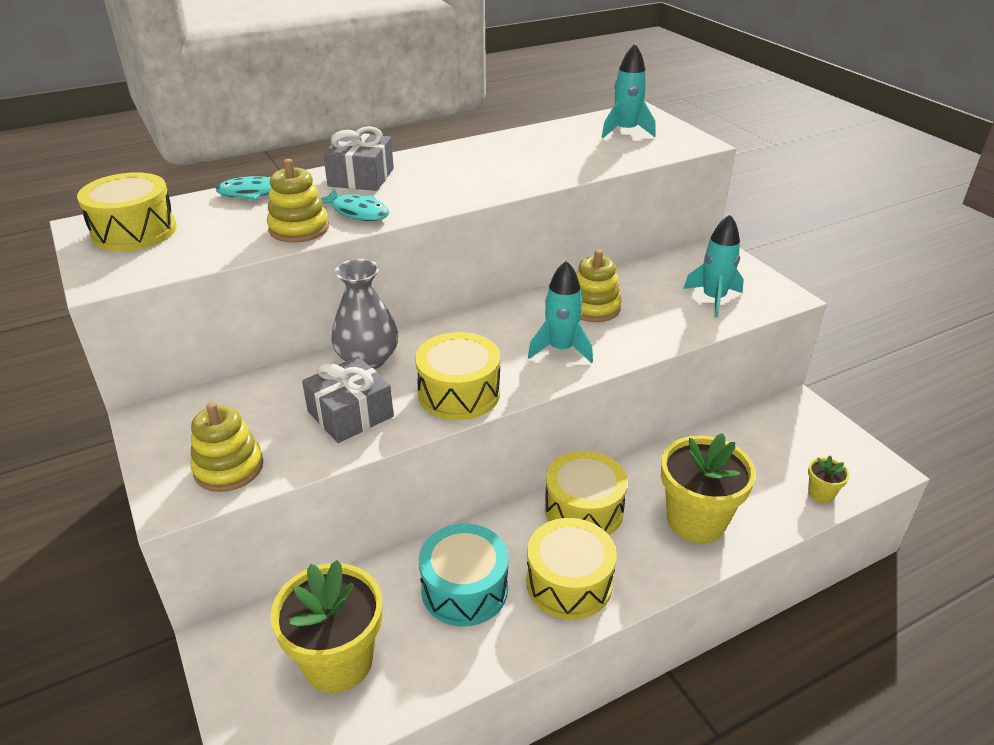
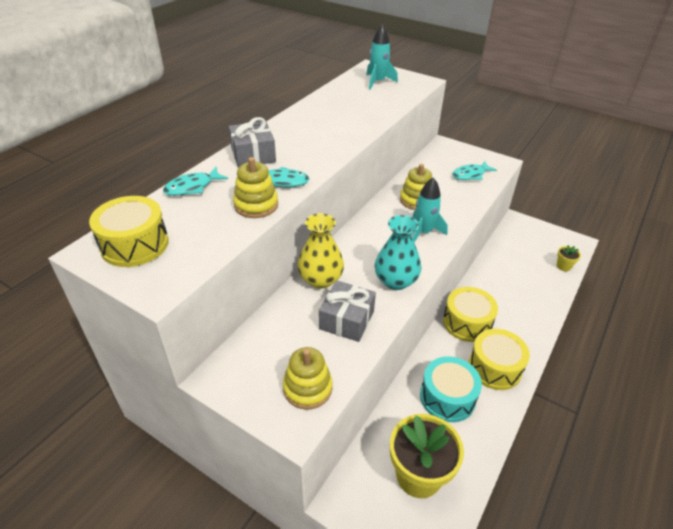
camera: 30 degrees left, 5 degrees up
(367, 359) = (320, 279): grey vase -> yellow vase
(459, 393) = (396, 281): yellow drum -> turquoise vase
(696, 520) = (523, 305): yellow flower pot -> none
(713, 299) = (470, 175): turquoise rocket -> turquoise fish

